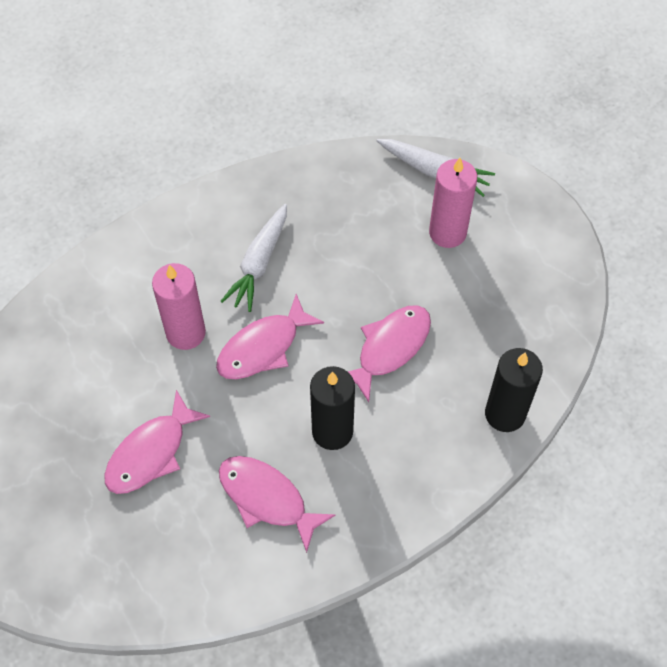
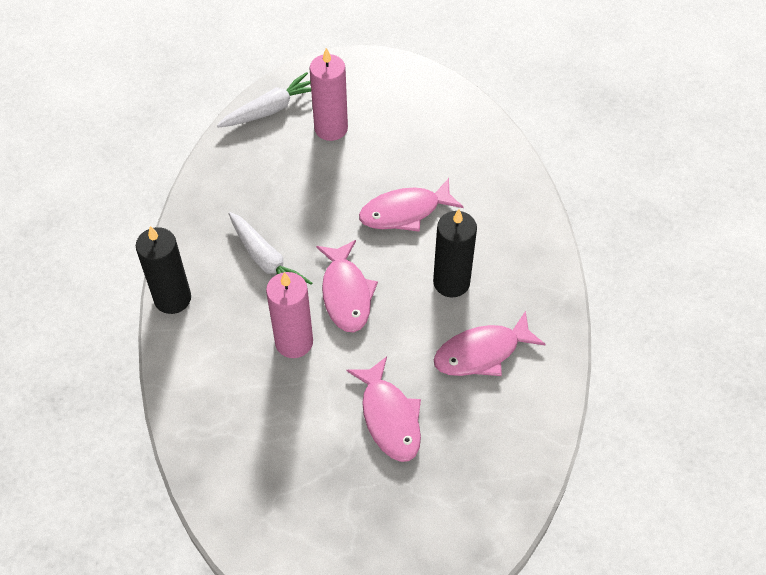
camera: 60 degrees left, 5 degrees down
(390, 348) = (405, 212): pink fish -> pink fish turned 90 degrees counterclockwise
(505, 414) = (505, 171): black candle -> black candle (172, 298)

